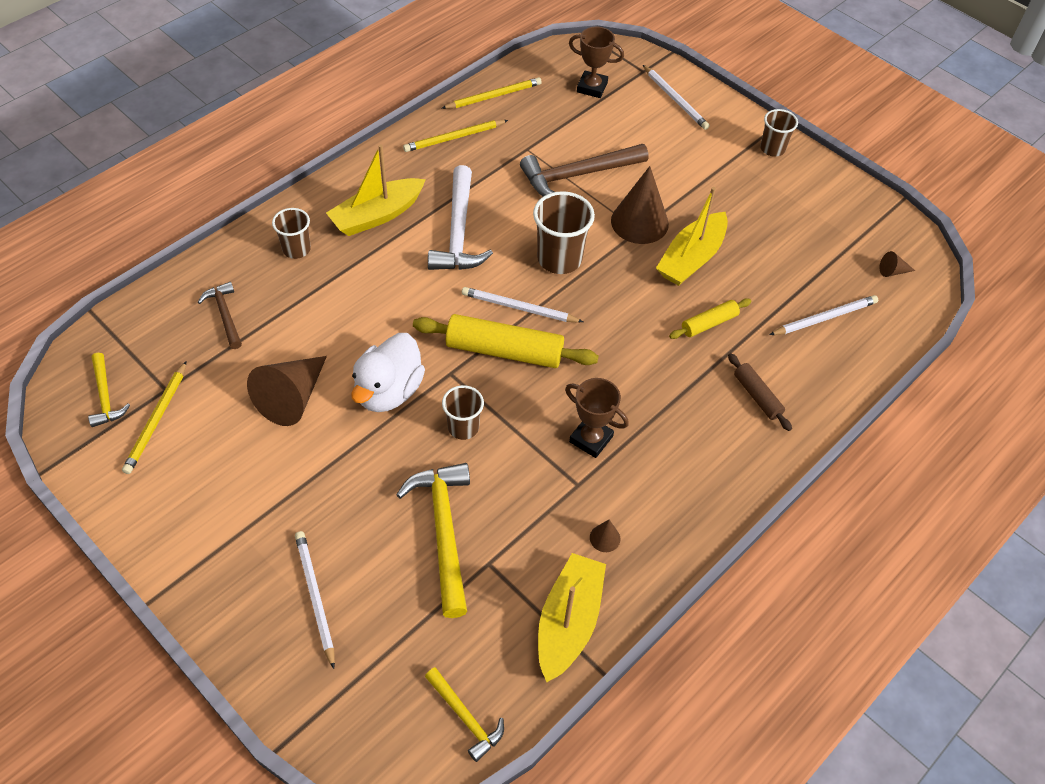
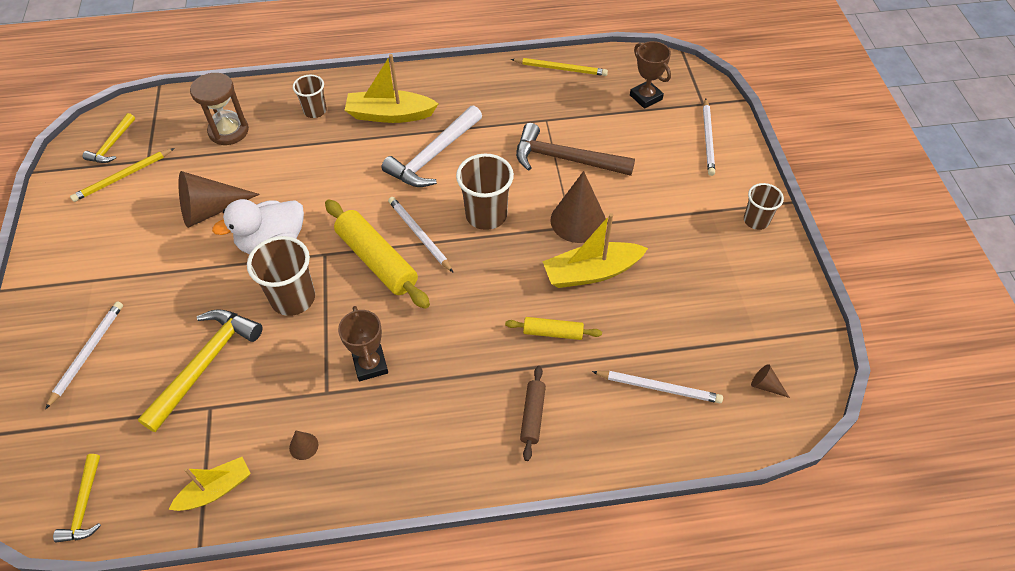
camera: 40 degrees right, 0 degrees up
(225, 315) = (228, 131): brown hammer -> brown hourglass
(454, 138) = (500, 86): yellow pencil -> none
(463, 427) = (293, 298): brown cup -> brown cup, size x1.62
(568, 622) = (216, 490): yellow boat -> yellow boat, size x0.65

